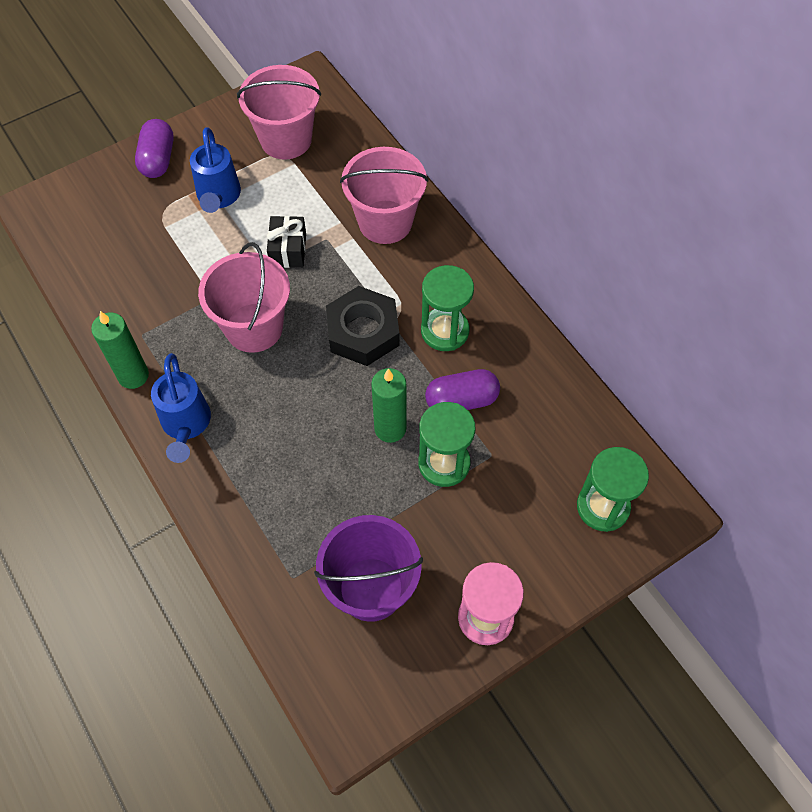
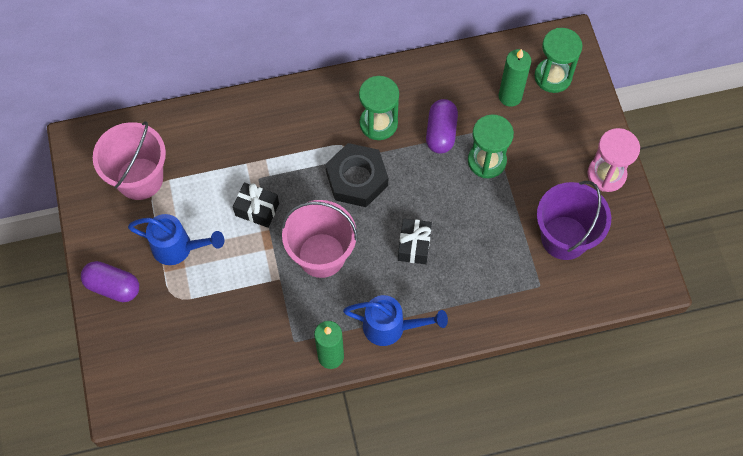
camera: 70 degrees left, 5 degrees up
(298, 417) = (414, 245): none -> black gift
(385, 222) = (260, 131): pink bucket -> none
(390, 429) = (446, 187): green candle -> green candle (510, 96)

